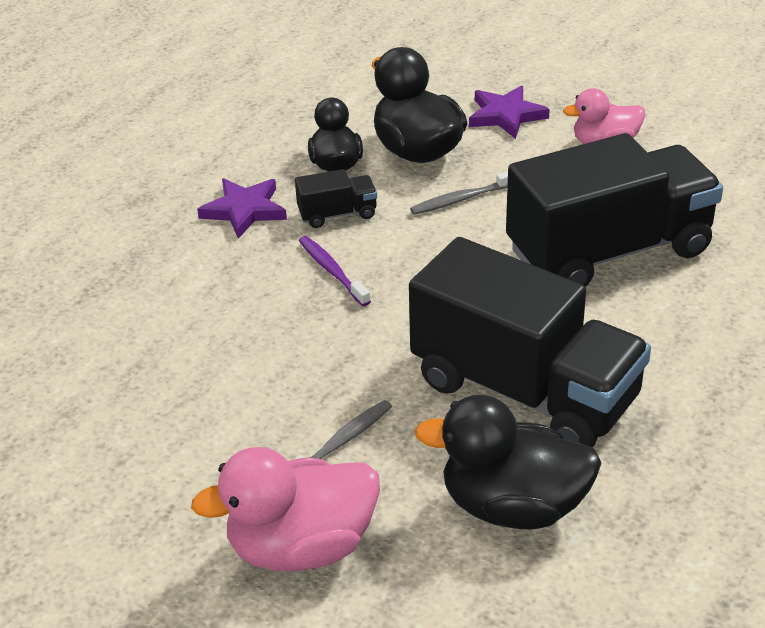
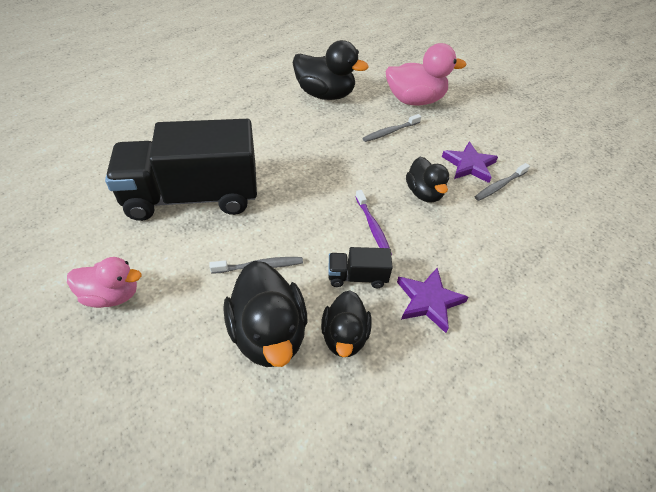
camera: 170 degrees left, 10 degrees up
(128, 379) = (499, 186): none -> grey toothbrush
(261, 336) = (424, 193): none -> black duck
(506, 115) = (164, 362): purple star -> purple star (469, 165)
(524, 391) = (294, 133): black truck -> none

